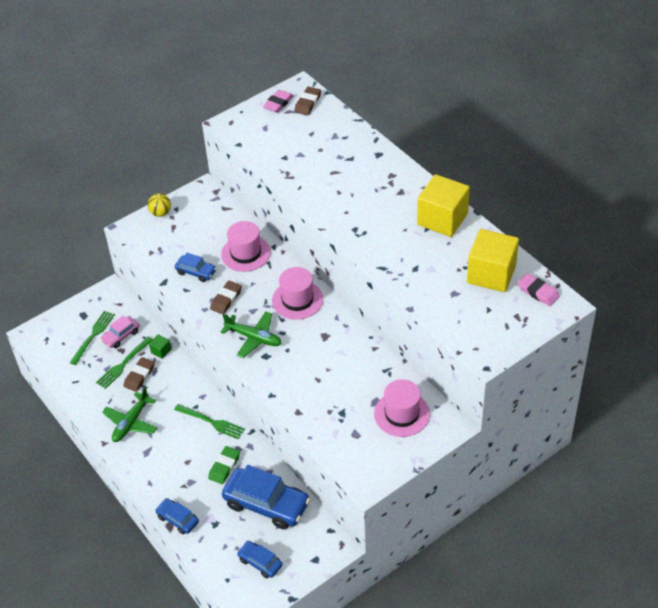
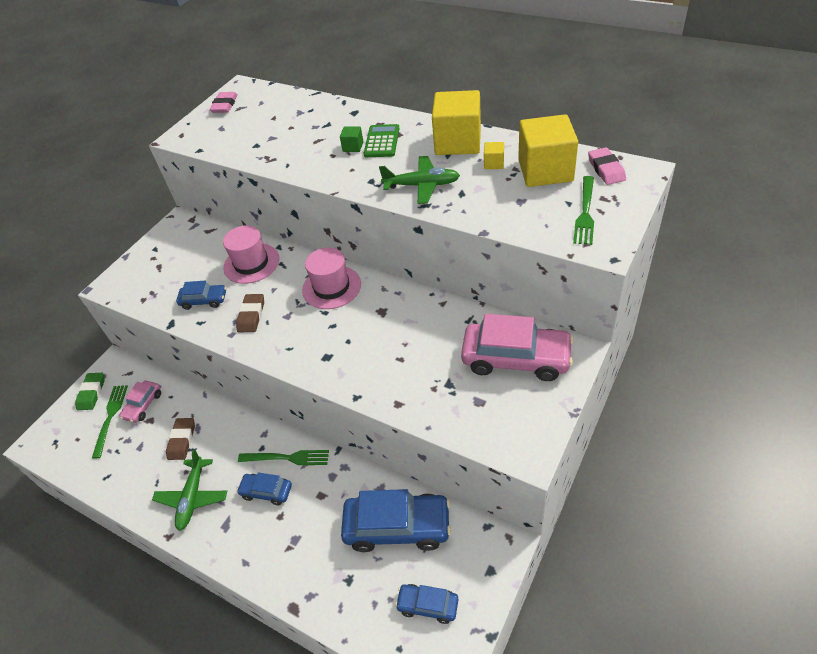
camera: 20 degrees left, 0 degrees up
(123, 364) = (158, 435): green fork -> green fork (585, 213)
(161, 213) = (139, 258): yellow ball -> none
(161, 351) = (196, 403): green cube -> green cube (353, 147)
(177, 519) = (300, 595): blue car -> blue car (266, 492)
(224, 467) = (326, 503): green eraser -> green eraser (91, 393)
(254, 338) = (303, 343): green plane -> green plane (422, 185)
(308, 103) = (256, 96): brown eraser -> none
(383, 194) = (382, 141): none -> green calculator
(402, 414) = (516, 358): pink hat -> pink car
(457, 251) = (494, 163): none -> yellow cube
(538, 292) = (606, 169): pink eraser -> pink eraser turned 60 degrees clockwise

